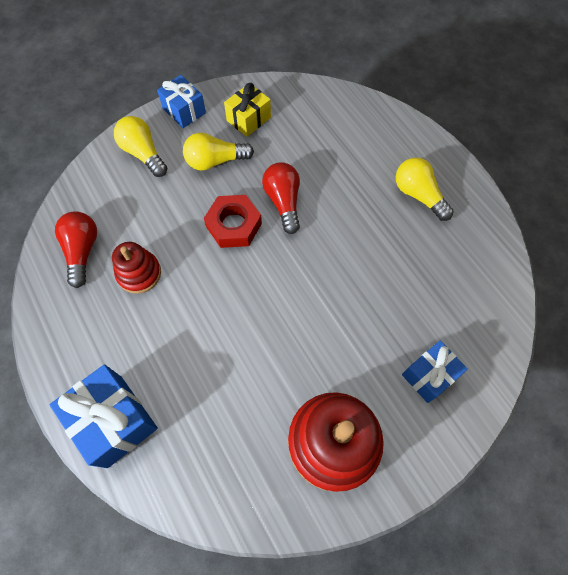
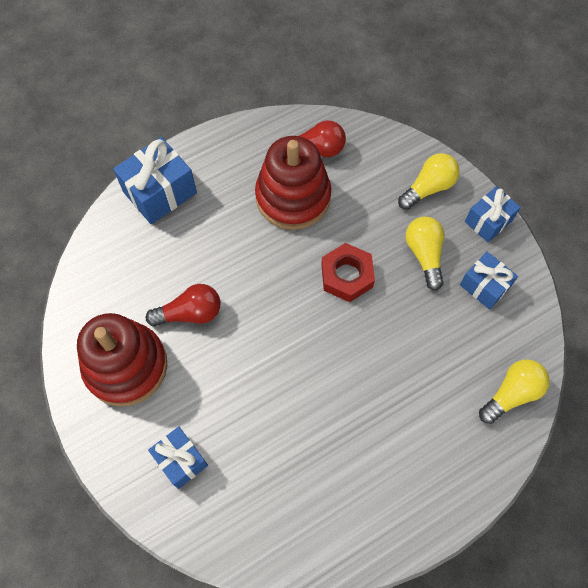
camera: 90 degrees right, 0 degrees up
(139, 273) = (293, 197): red stacking toy -> red stacking toy, size x1.82
(248, 119) = (484, 286): yellow gift -> blue gift
(283, 202) = (377, 323): red light bulb -> red light bulb (190, 313)
(418, 195) = (393, 472): yellow light bulb -> yellow light bulb (511, 393)

